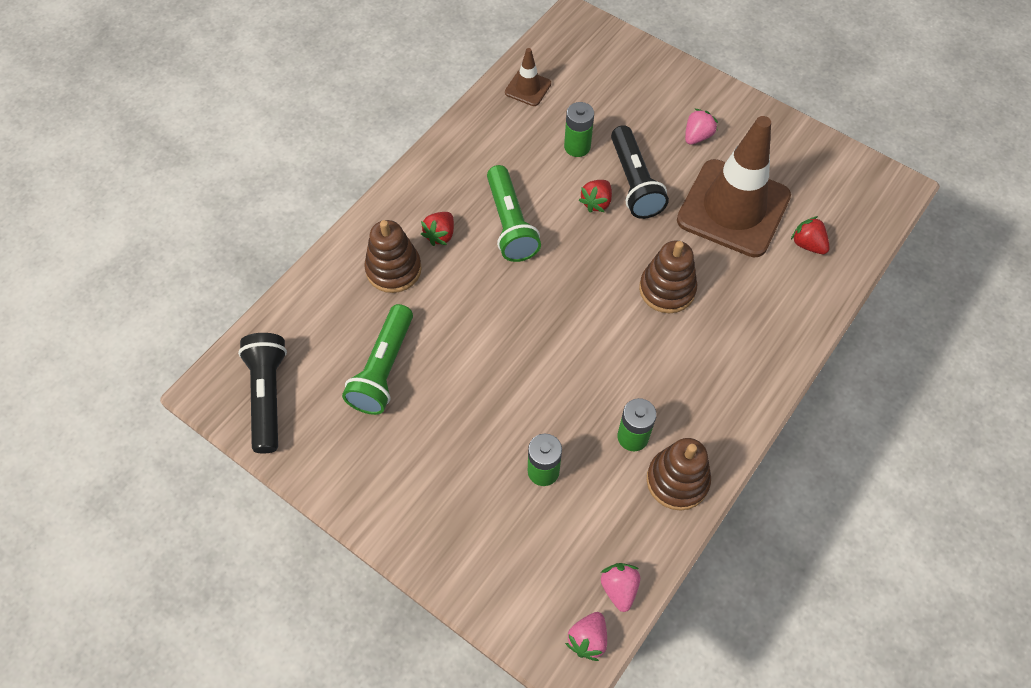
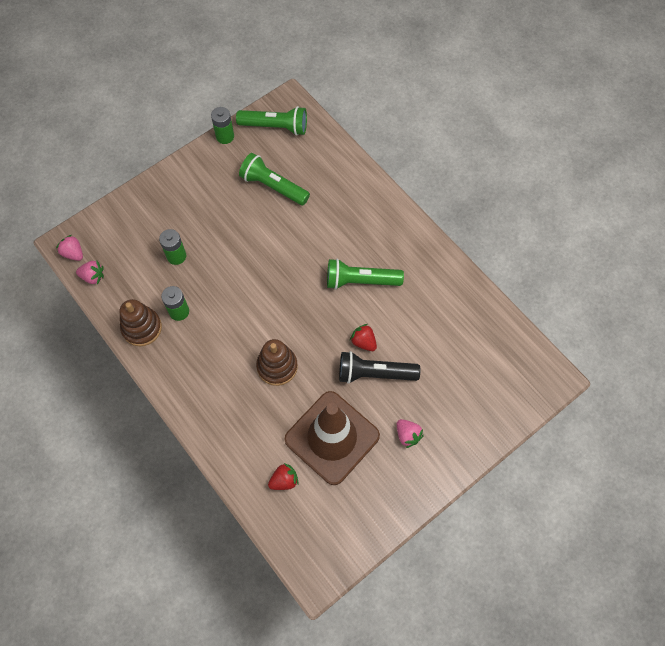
camera: 105 degrees right, 5 degrees up
(268, 396) = (275, 127): black flashlight -> green flashlight
(393, 269) = (344, 204): brown stacking toy -> none
(440, 235) = (363, 236): red strawberry -> none
(528, 88) = (485, 324): brown traffic cone -> none
(577, 147) = (418, 343): green battery -> green battery (225, 136)

